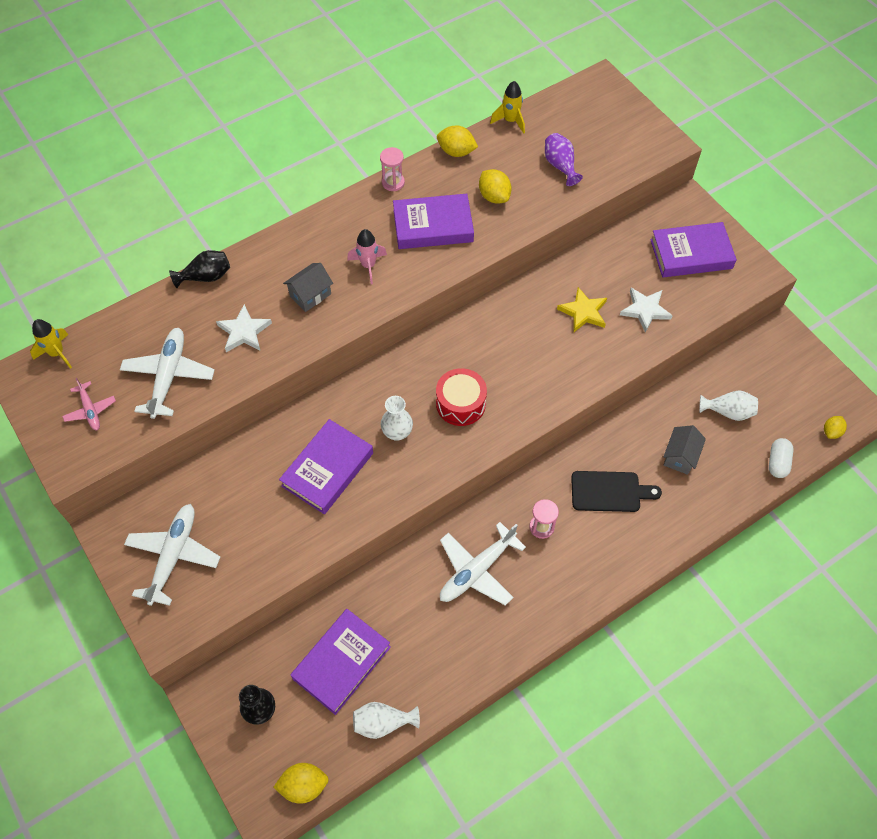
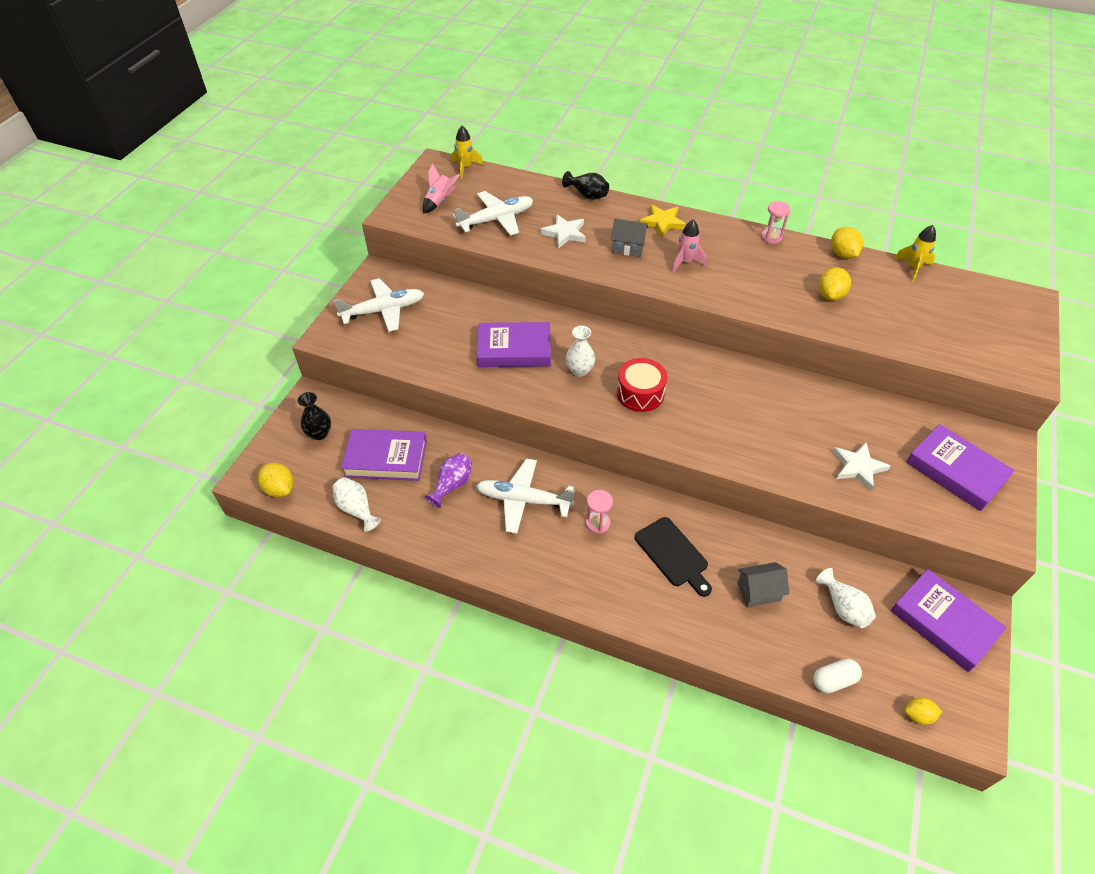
camera: 55 degrees right, 10 degrees down
(90, 410) = (439, 201): pink plane -> pink rocket
(433, 226) = (760, 277): purple book -> purple book (943, 622)
(560, 166) = (911, 318): purple vase -> purple vase (452, 485)
(583, 312) = (807, 425): yellow star -> yellow star (662, 222)

